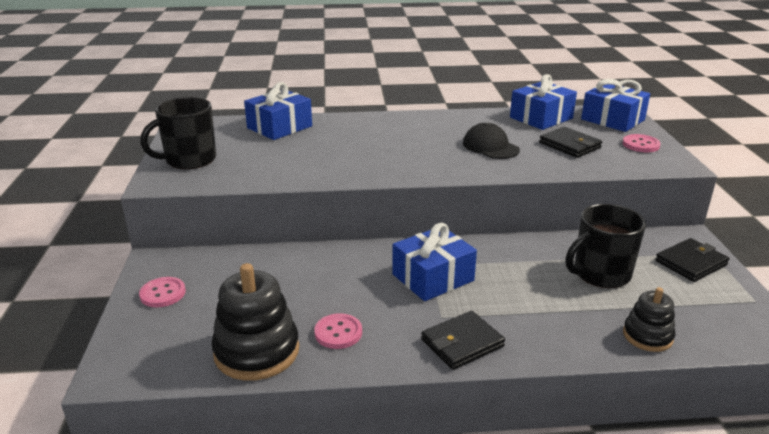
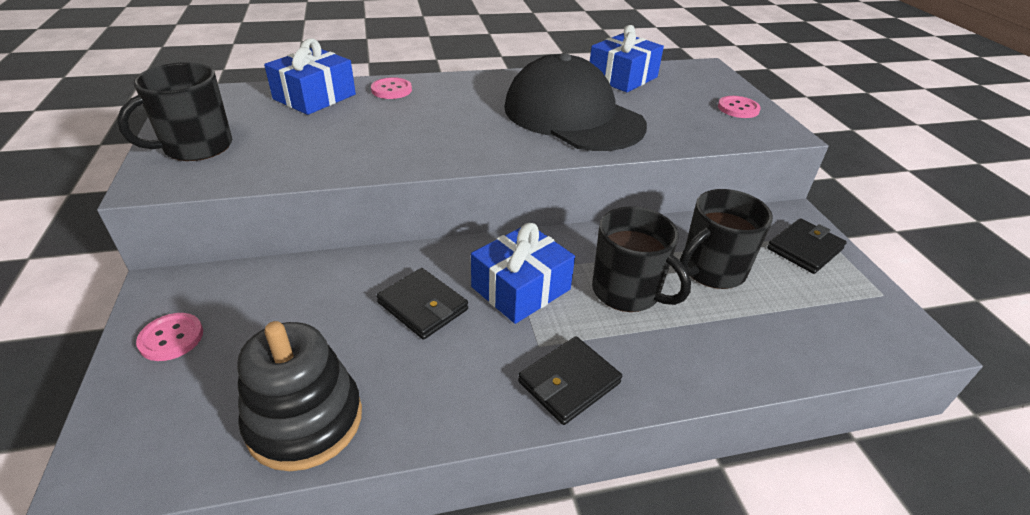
camera: 10 degrees left, 10 degrees up
(338, 332) = (412, 380): pink button -> pink button (391, 90)
(490, 147) = (573, 116): black cap -> black cap, size x2.09
(523, 285) = (627, 291): none -> black mug
(569, 145) = (661, 112): black wallet -> black wallet (423, 306)
(612, 120) = (700, 78): blue gift -> none
(647, 336) = (781, 352): black stacking toy -> none

